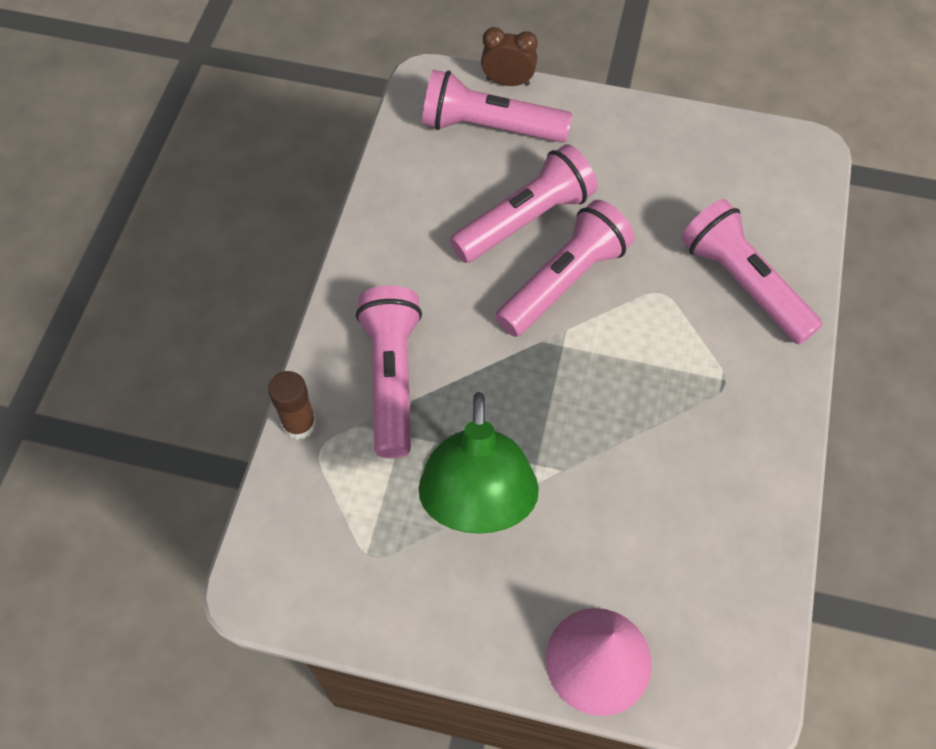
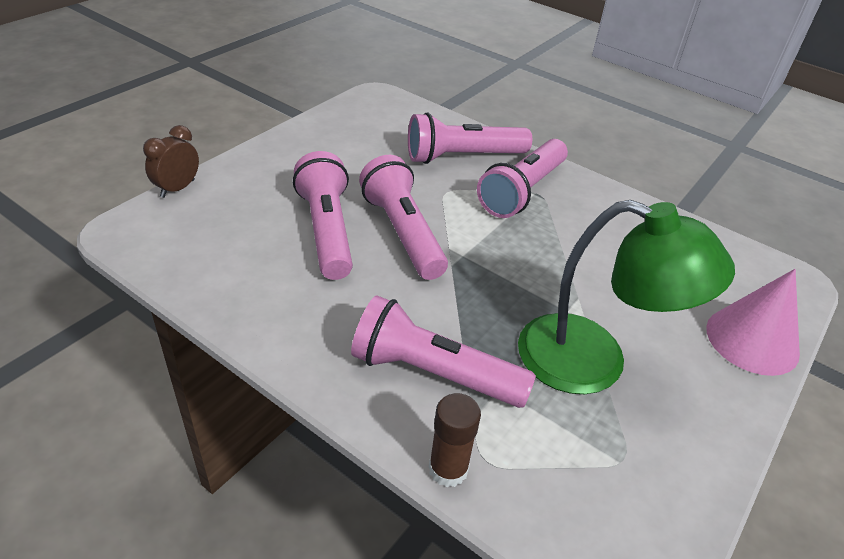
camera: 70 degrees left, 20 degrees down
(490, 127) = (214, 215): pink flashlight -> pink flashlight (522, 191)

